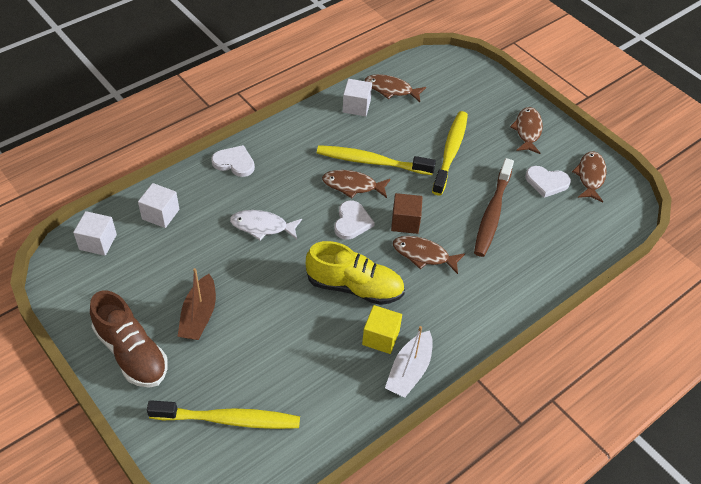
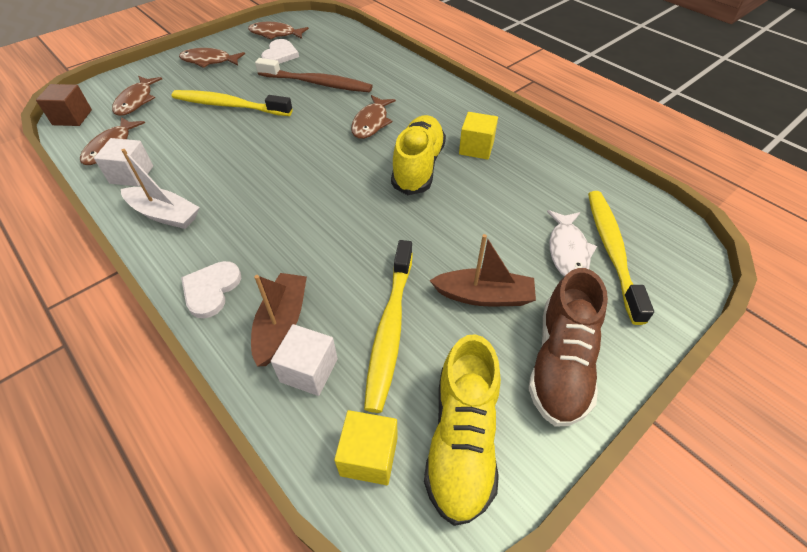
camera: 90 degrees left, 0 degrees up
(94, 287) = (462, 440): none -> yellow shoe
(98, 242) = (369, 456): white cube -> yellow cube
(131, 352) = (561, 363): brown shoe -> brown shoe turned 150 degrees clockwise
(199, 200) = (282, 323): none -> brown boat
(262, 226) = (334, 248): white fish -> white fish (567, 250)
(352, 186) = (271, 173): brown fish -> brown fish (136, 101)
(352, 222) = (327, 172): white heart -> none
(371, 162) = (234, 159): yellow toothbrush -> yellow toothbrush (390, 329)
(405, 222) = (327, 134): brown cube -> brown cube (72, 117)
(409, 371) = (508, 131): white boat -> white boat (165, 214)

